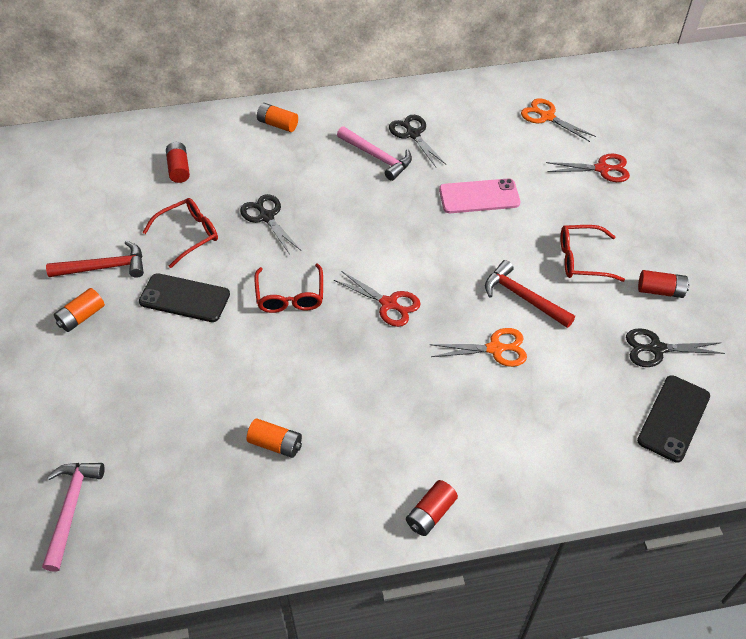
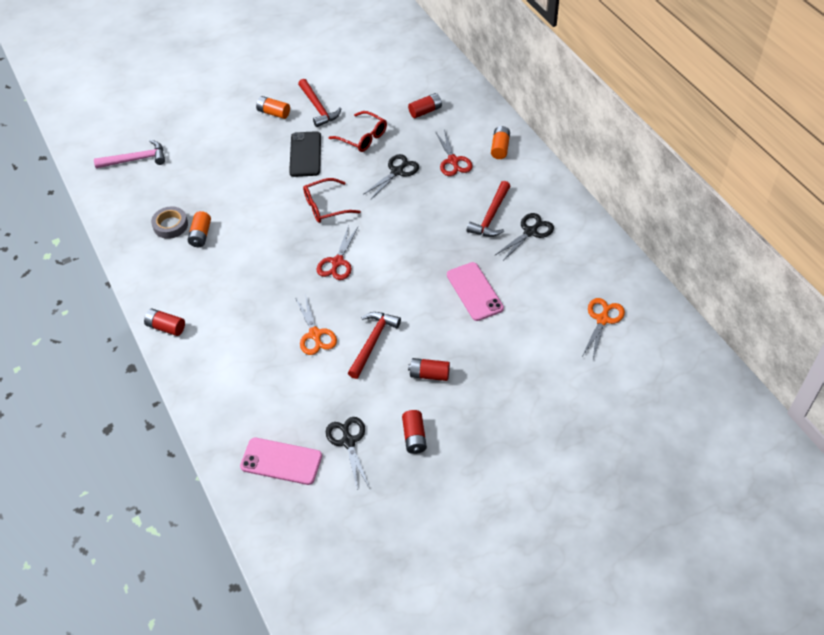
camera: 75 degrees right, 0 degrees up
(238, 480) = (170, 225): none -> grey tape
(377, 157) = (491, 216): pink hammer -> red hammer
(581, 259) = (429, 374): red glasses -> red battery
(602, 169) = (550, 373): red scissors -> red scissors (453, 161)
(673, 418) = (281, 461): black phone -> pink phone

